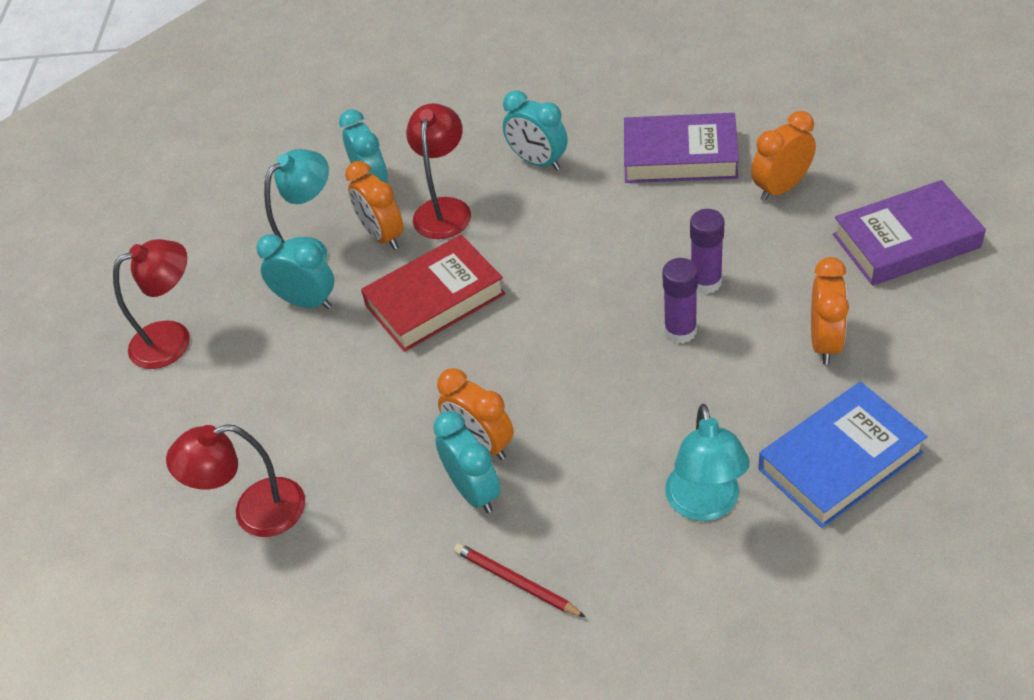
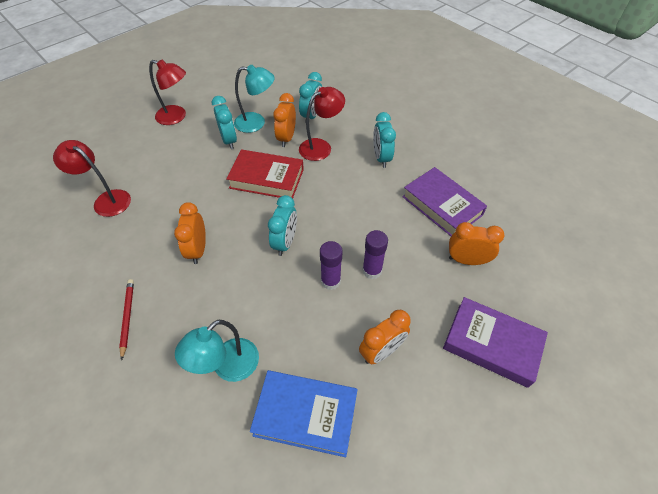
camera: 40 degrees right, 5 degrees up
(474, 491) = (169, 265): turquoise clock -> turquoise clock (285, 242)

